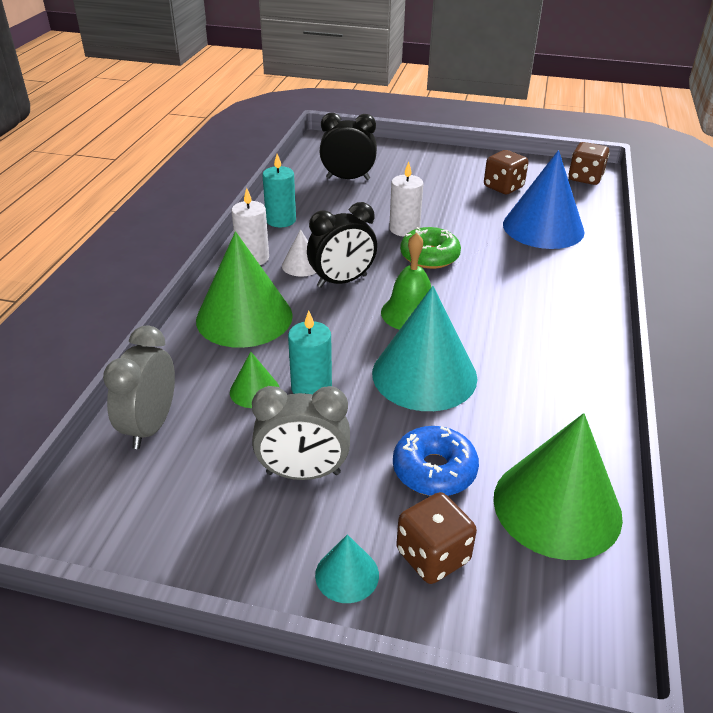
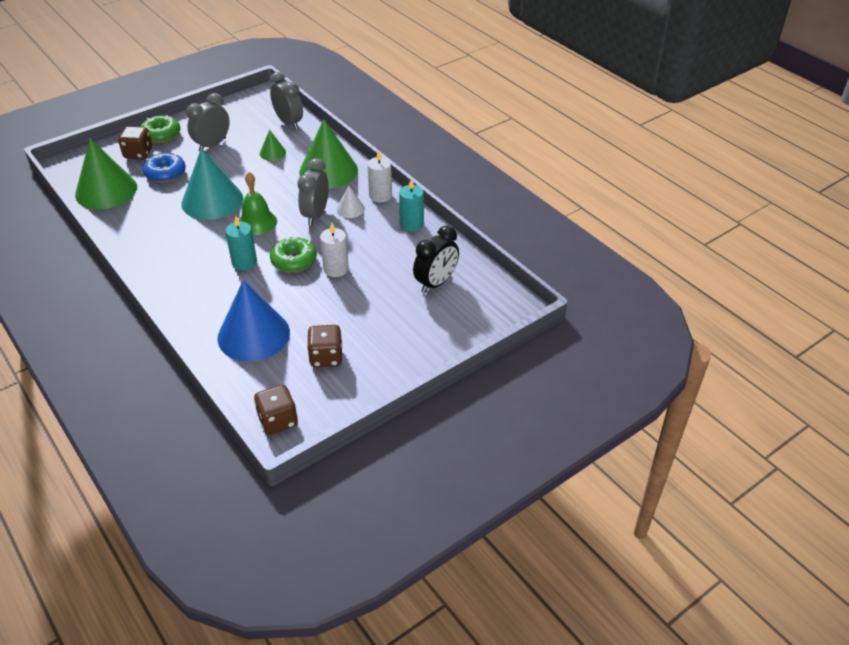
camera: 130 degrees right, 5 degrees up
(311, 388) = (252, 167): turquoise candle -> turquoise candle (244, 262)
(342, 281) = (315, 215): black clock -> grey clock
(347, 574) = (161, 135): turquoise cone -> green donut

